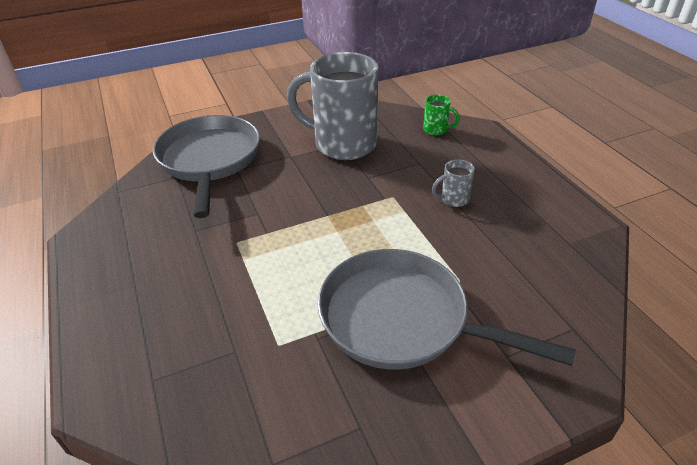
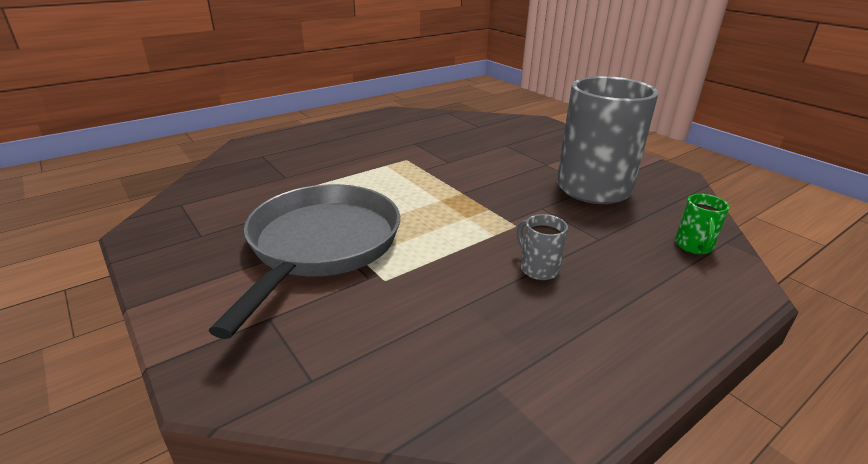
camera: 75 degrees right, 10 degrees down
(209, 160) = (509, 133): grey pan -> none

